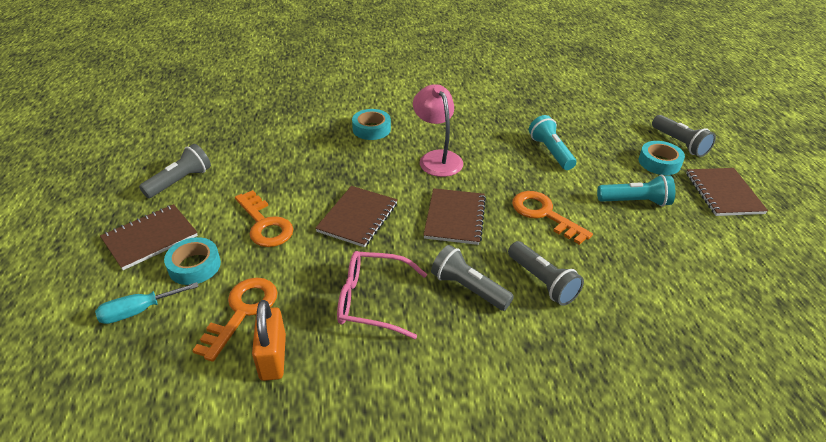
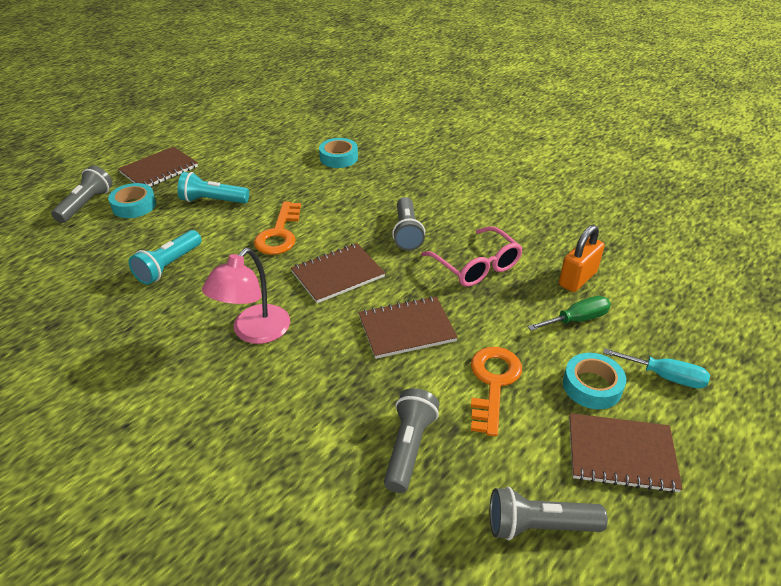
camera: 130 degrees left, 0 degrees up
(242, 311) = (577, 319): orange key -> green screwdriver
(371, 129) = (242, 424): turquoise tape -> turquoise tape (338, 158)
(542, 282) = (360, 208): grey flashlight -> grey flashlight (409, 447)
(635, 202) = (213, 200): turquoise flashlight -> turquoise flashlight turned 45 degrees counterclockwise

